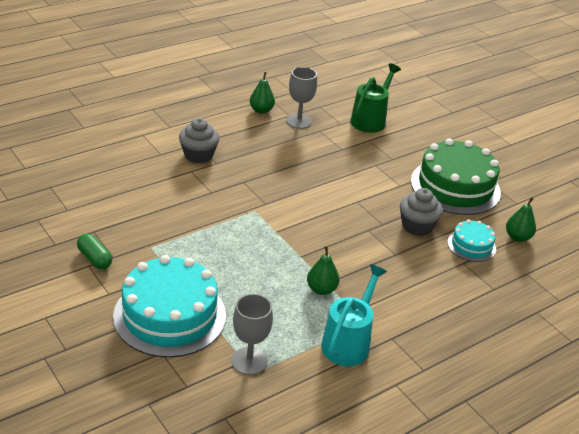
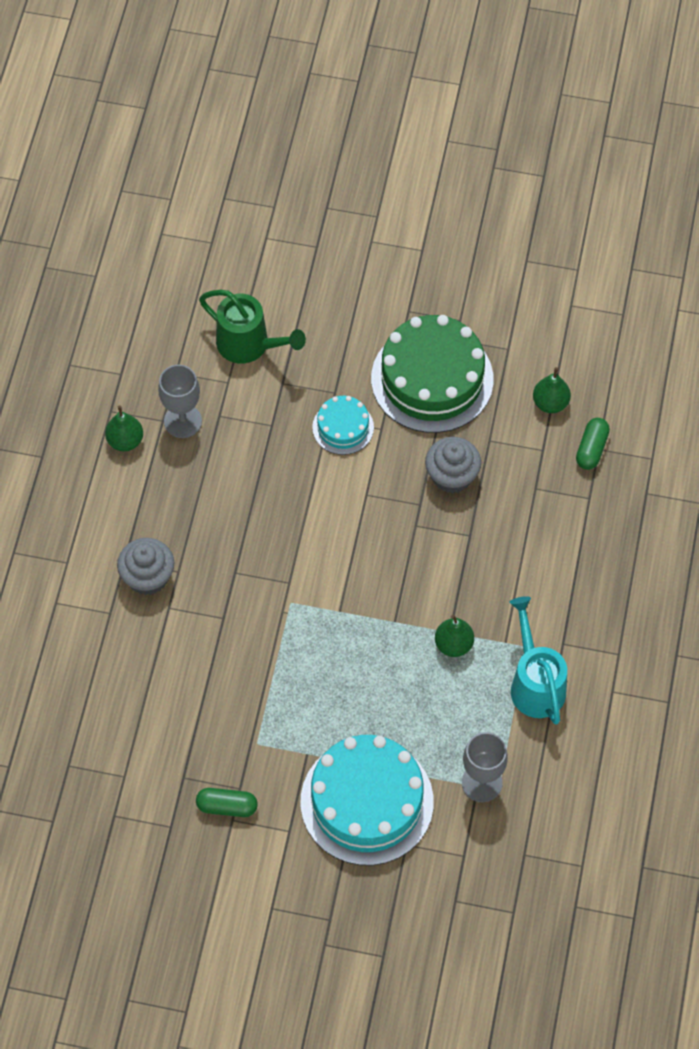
camera: 40 degrees left, 25 degrees up
(370, 120) = (250, 345): green watering can -> green watering can turned 135 degrees clockwise
(471, 245) = (522, 456): turquoise cake -> turquoise cake (343, 427)
(521, 271) = (591, 449): none -> green capsule

